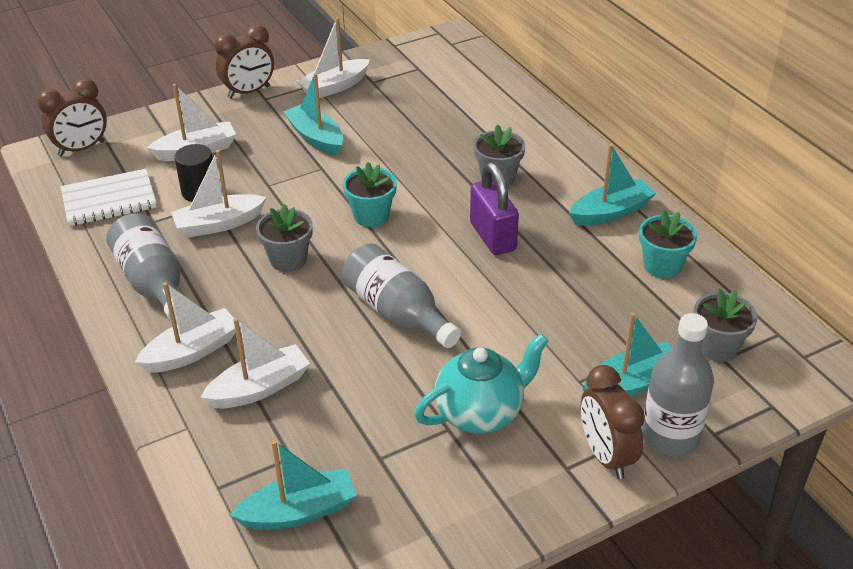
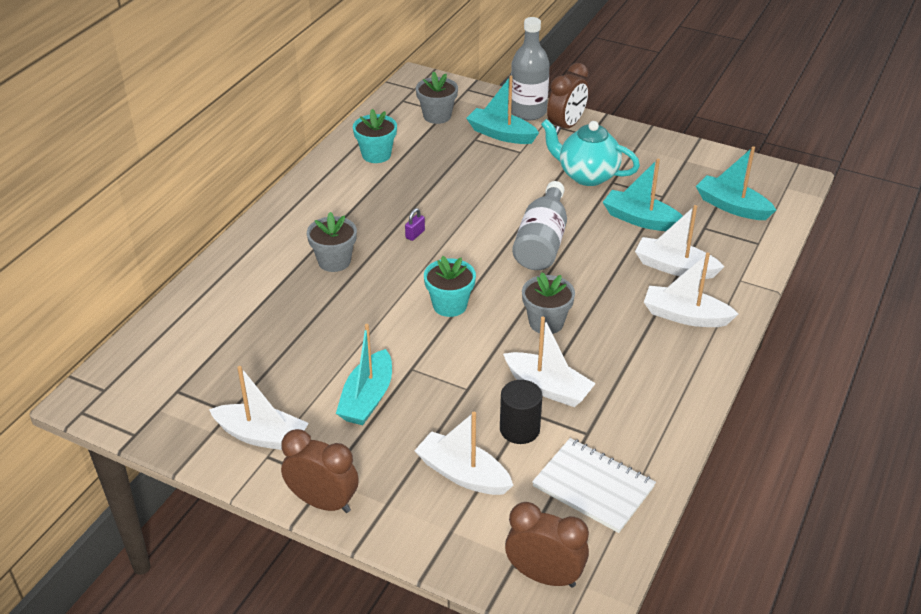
camera: 125 degrees left, 0 degrees up
(153, 283) = (651, 381): grey bottle -> none
(493, 237) = (415, 234): purple padlock -> purple padlock, size x0.41
(611, 212) = (333, 193): turquoise boat -> turquoise boat (640, 219)

